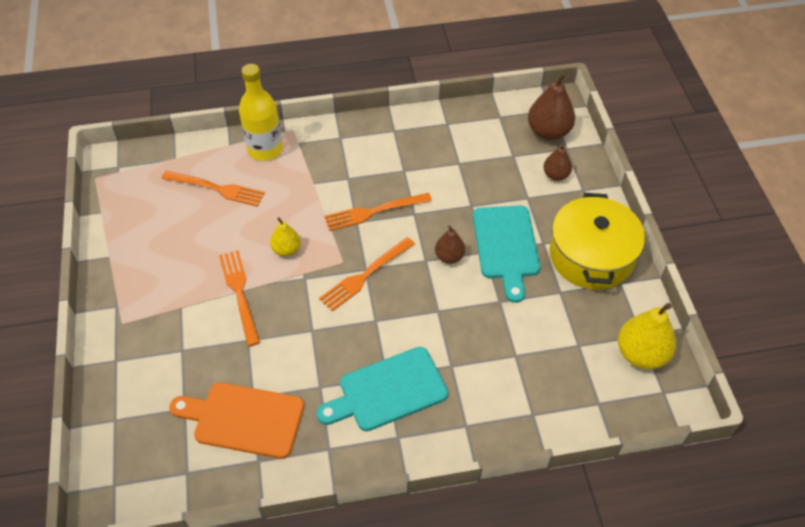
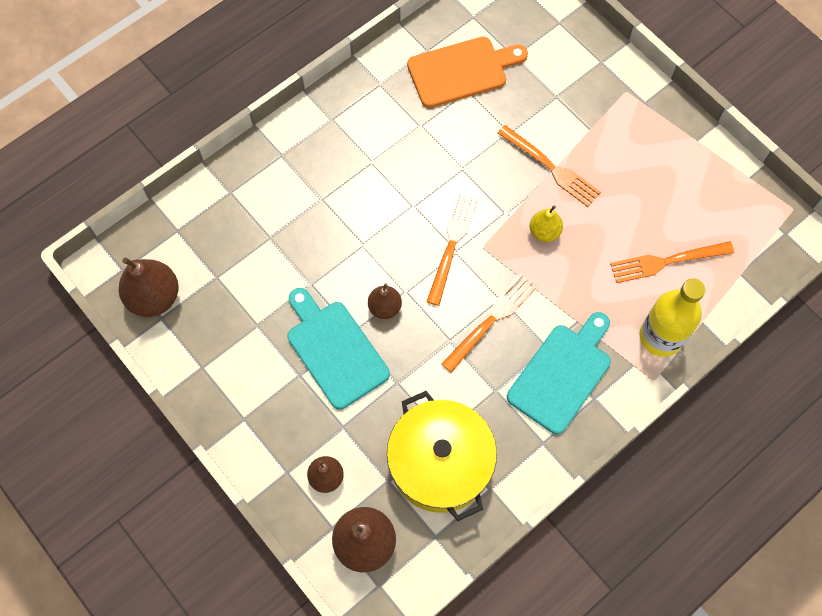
camera: 150 degrees right, 15 degrees up
(387, 391) = (362, 150): turquoise cutting board -> turquoise cutting board (562, 374)
(591, 256) = (242, 385): yellow pot -> yellow pot (440, 463)
(641, 354) = (154, 297): yellow pear -> brown pear

